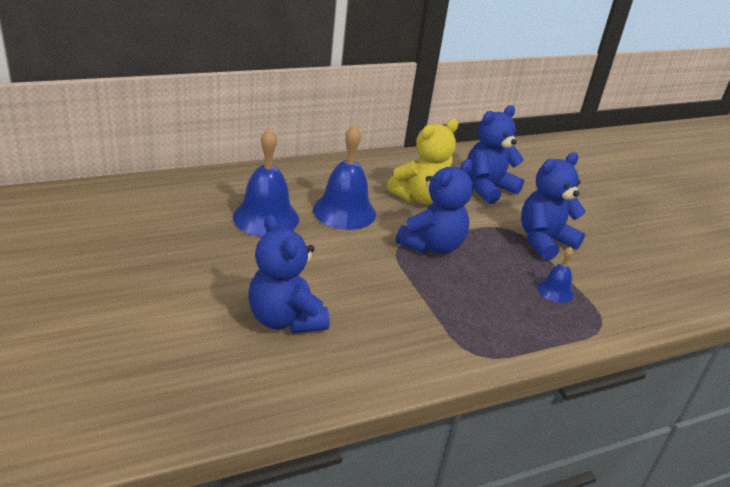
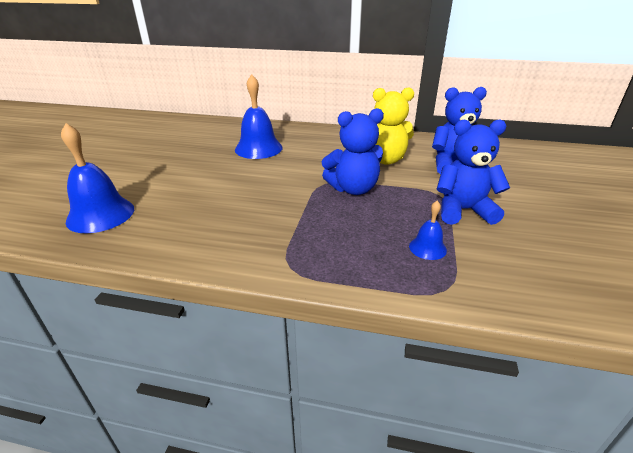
camera: 40 degrees right, 0 degrees up
(285, 319) = (189, 201): blue teddy bear -> none
(344, 211) = (315, 156): blue bell -> blue bell (100, 214)

